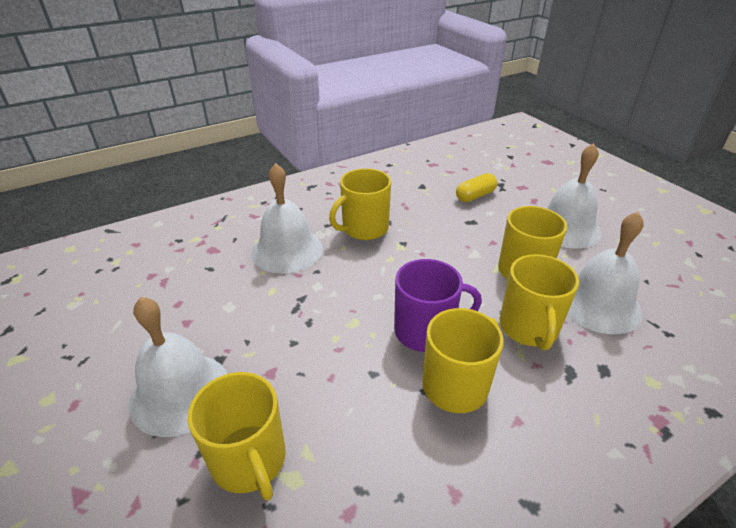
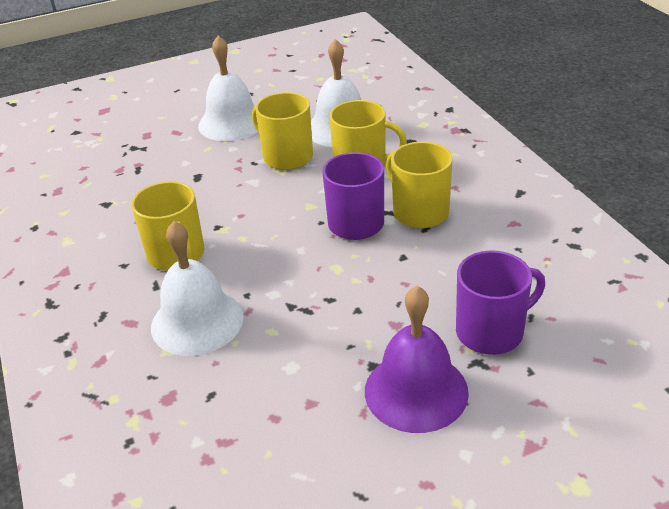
camera: 80 degrees left, 0 degrees up
(180, 393) = (416, 391): white bell -> purple bell
(249, 460) = (491, 331): yellow mug -> purple mug
(475, 196) = (148, 167): yellow capsule -> none

